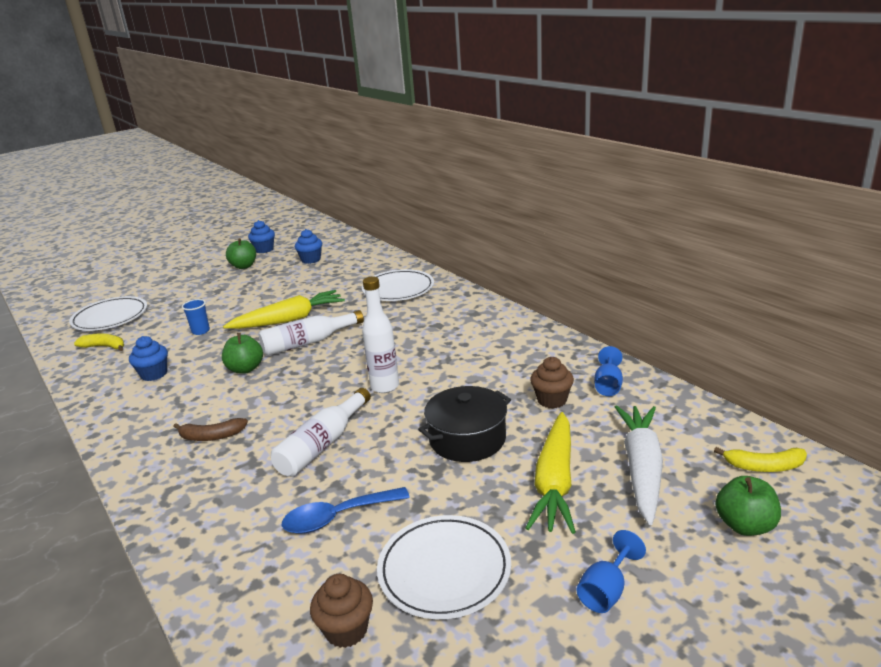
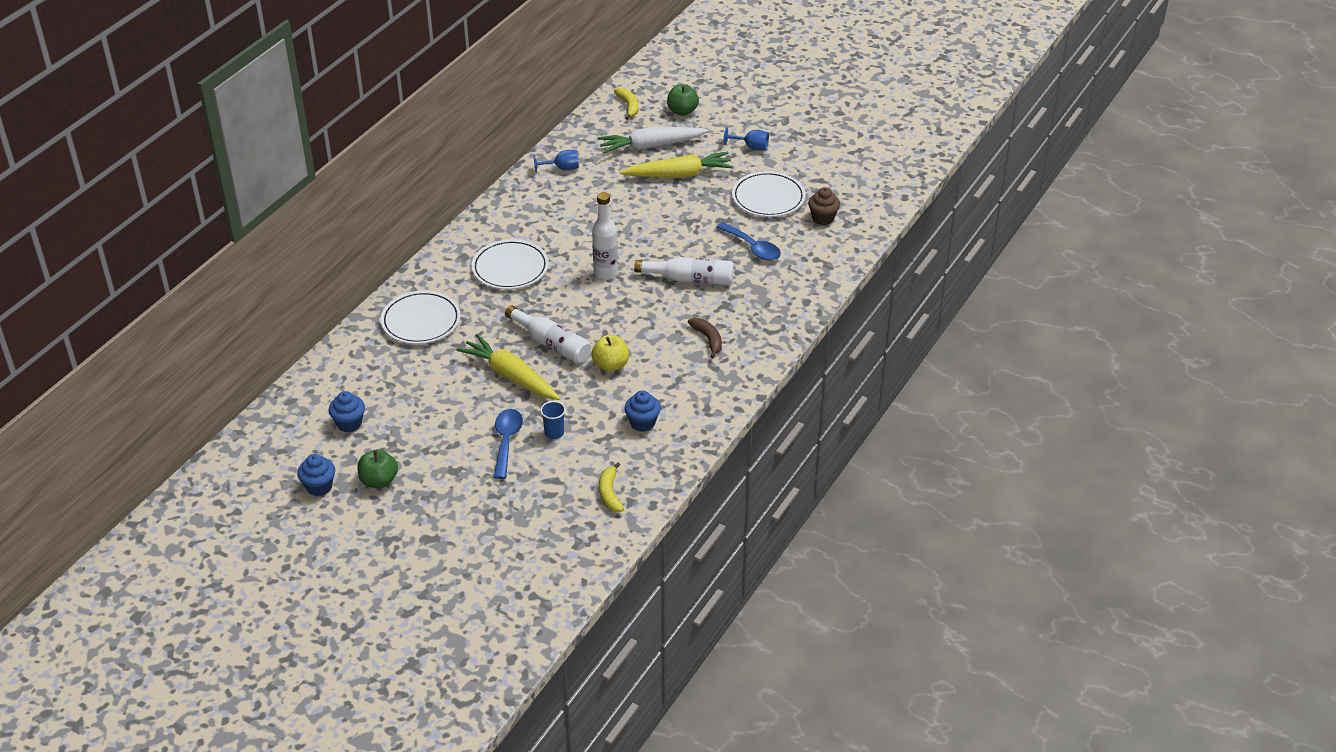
camera: 115 degrees left, 15 degrees up
(110, 317) = (547, 532): white plate -> white plate (510, 268)
(219, 311) = (506, 441): none -> blue spoon
(245, 369) = (610, 365): green apple -> yellow apple
(467, 439) = (653, 216): black pot -> none
(552, 400) = (591, 190): brown cupcake -> none

